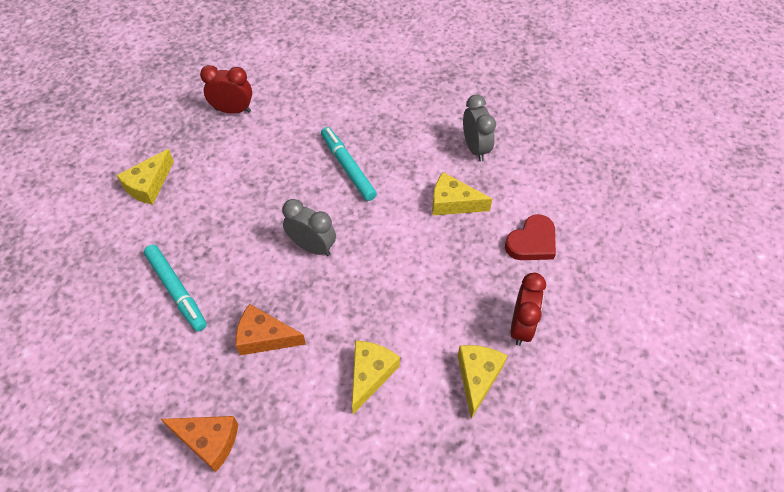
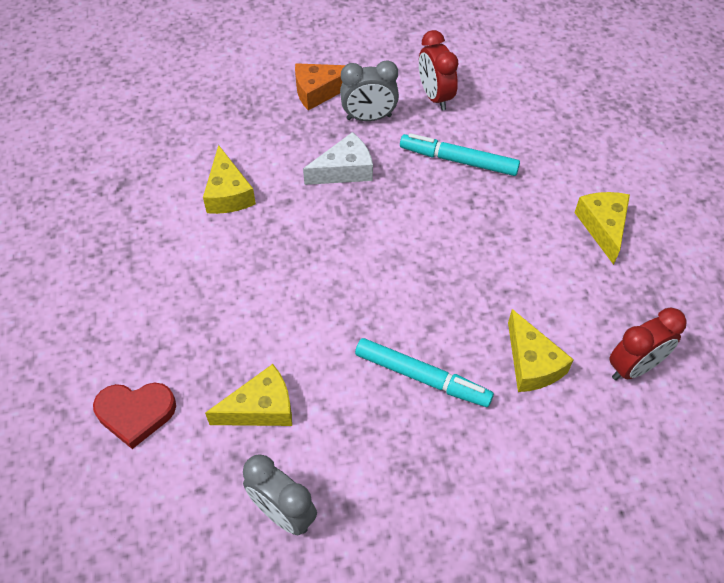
camera: 145 degrees right, 0 degrees up
(264, 337) = (344, 170): orange cheese -> white cheese
(312, 247) = (376, 265): grey clock -> grey clock (369, 117)
(477, 377) = (127, 242): yellow cheese -> yellow cheese (532, 363)
(521, 326) = (105, 310): red clock -> red clock (435, 97)
(532, 242) = (135, 413): red heart -> red heart turned 105 degrees counterclockwise

